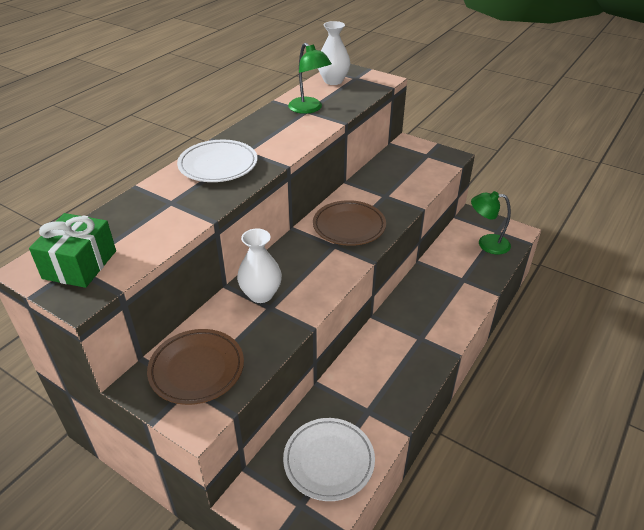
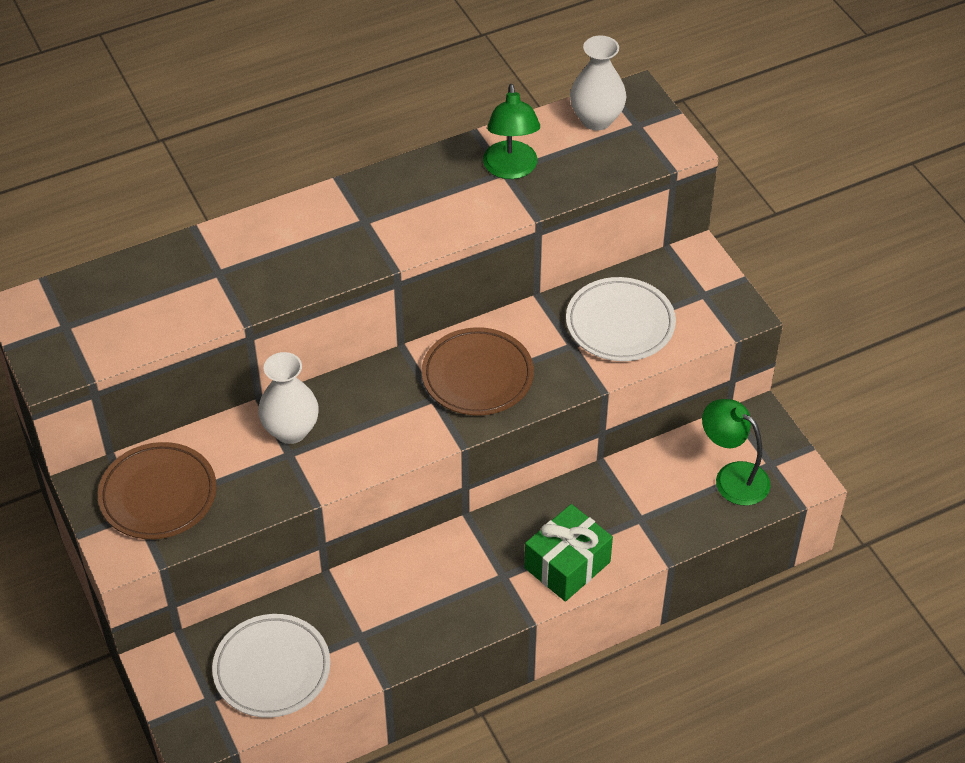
camera: 30 degrees right, 10 degrees up
(80, 264) = (72, 325): green gift -> green gift (567, 565)
(218, 165) = (312, 232): white plate -> white plate (620, 324)

